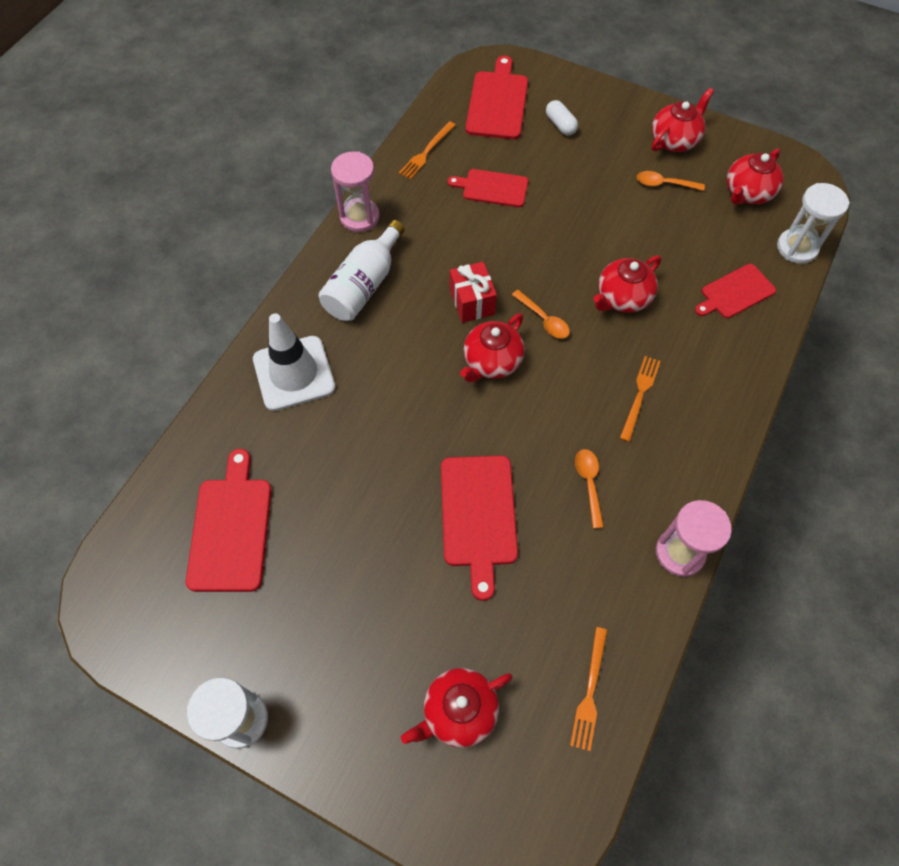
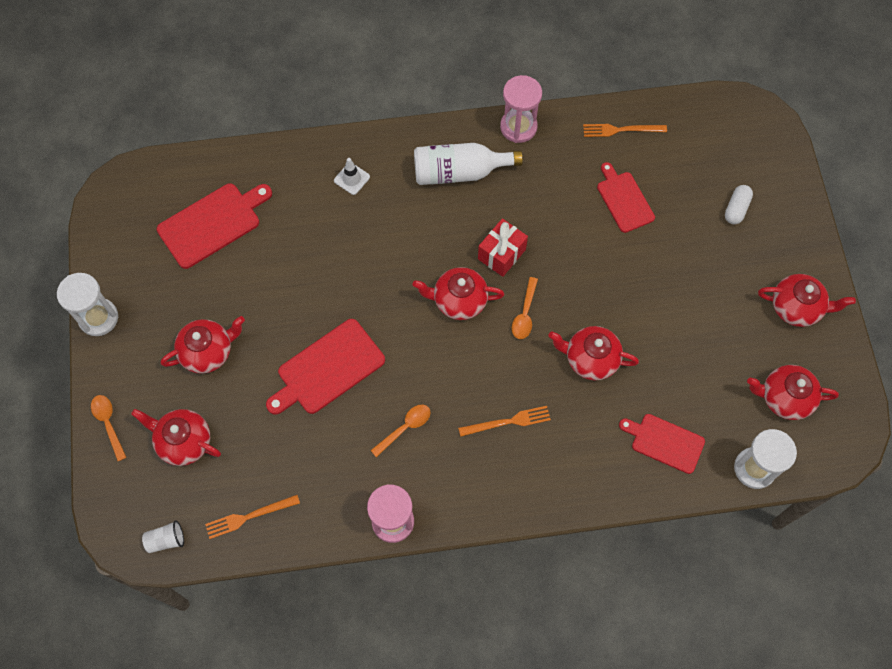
camera: 55 degrees right, 5 degrees up
(294, 373) = (352, 179): white traffic cone -> white traffic cone, size x0.46
(373, 622) = (208, 352): none -> red teapot
(497, 102) = (720, 147): red cutting board -> none
(562, 802) = (166, 540): none -> white cup
(664, 184) = (738, 326): orange spoon -> orange spoon (108, 423)

